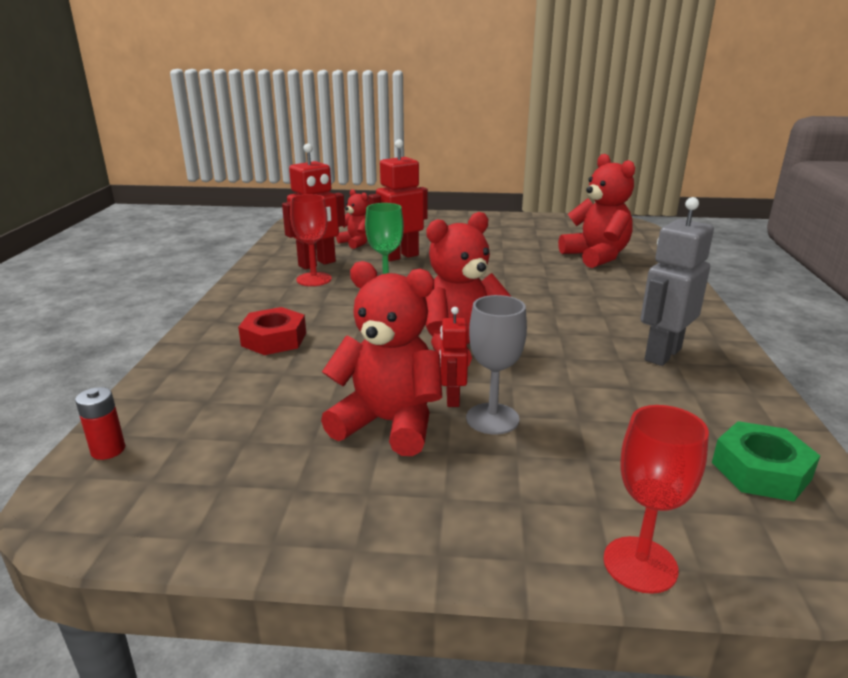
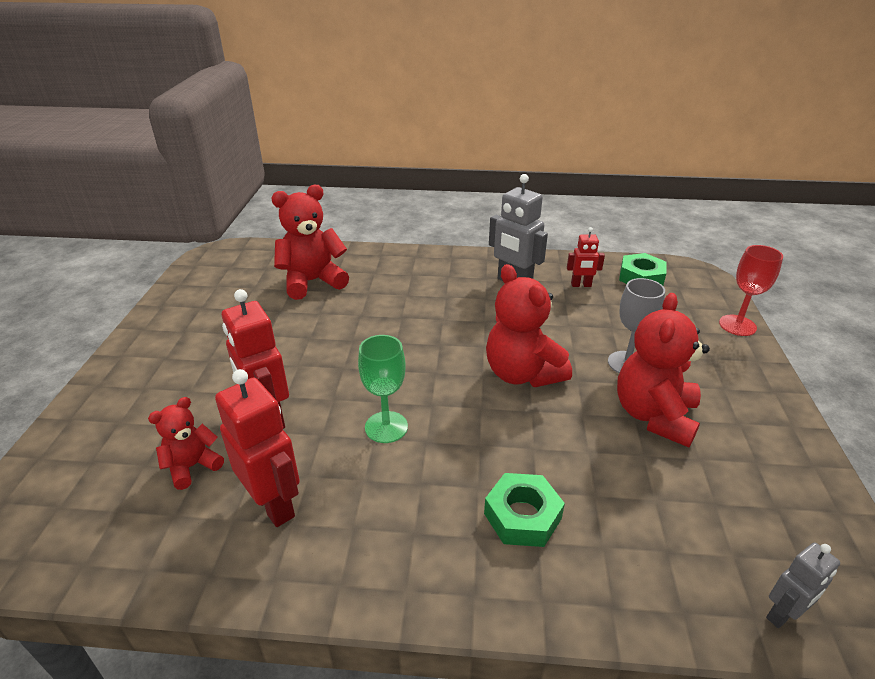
camera: 90 degrees left, 10 degrees up
(108, 450) = (782, 614): red battery -> grey robot
(274, 339) = (522, 516): red nut -> green nut
(314, 279) = (336, 501): red goblet -> none
(452, 398) = (606, 382): red robot -> red robot (581, 285)

